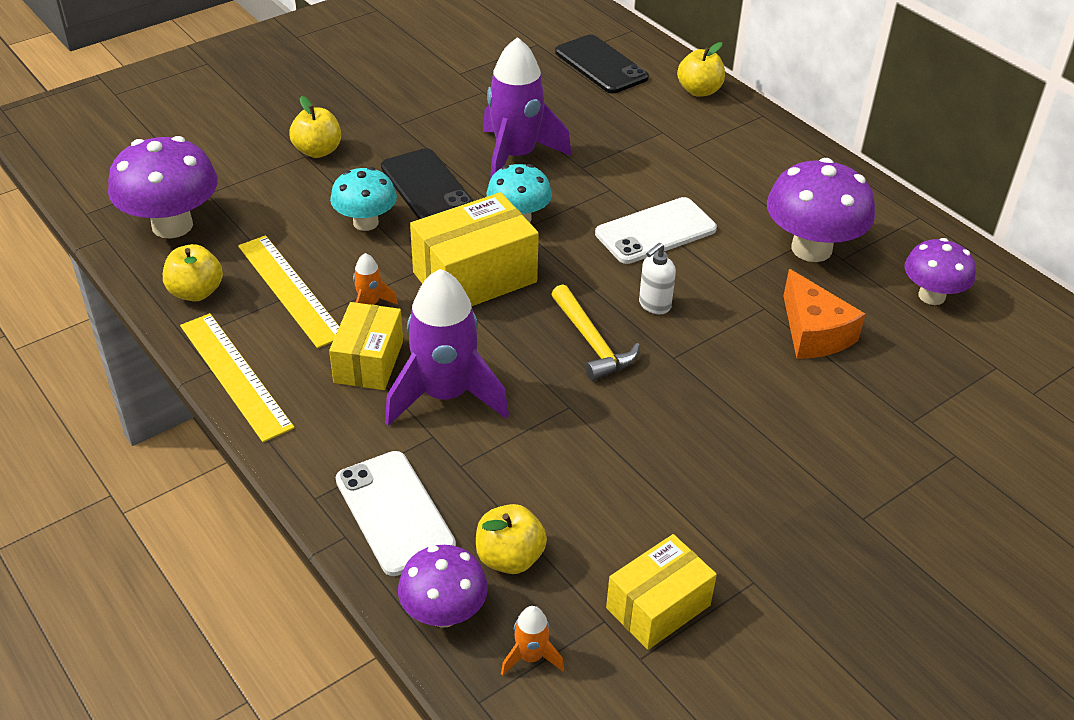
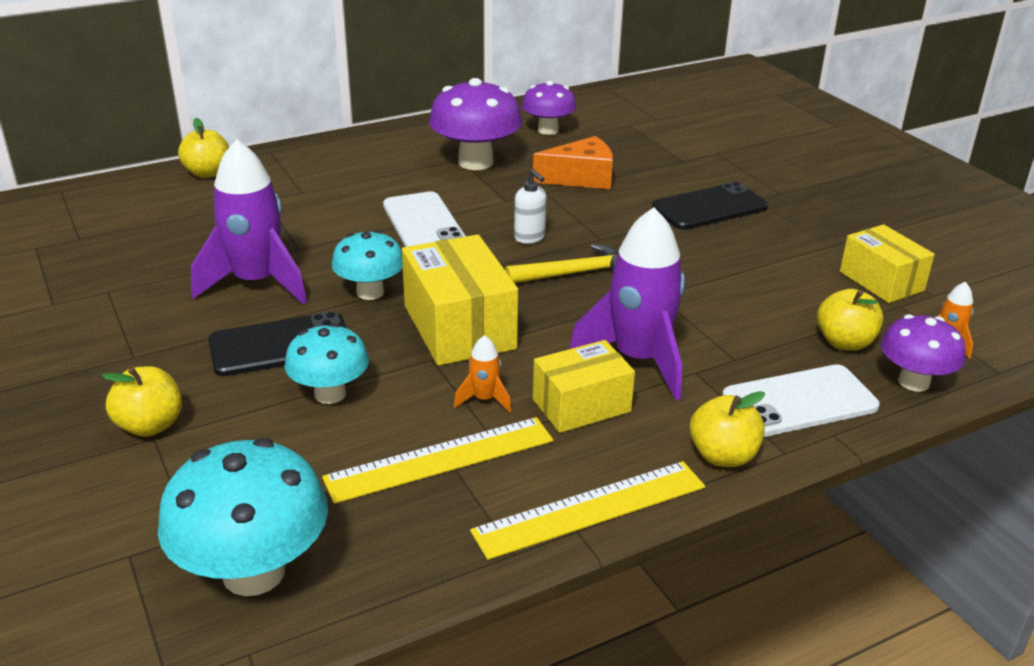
camera: 80 degrees left, 10 degrees down
(172, 225) = (254, 572): purple mushroom -> turquoise mushroom
(196, 292) = (419, 545): yellow apple -> yellow apple (723, 456)
(368, 362) = (581, 405): yellow box -> yellow box turned 45 degrees counterclockwise
(601, 65) = (116, 215): black phone -> black phone (709, 207)

